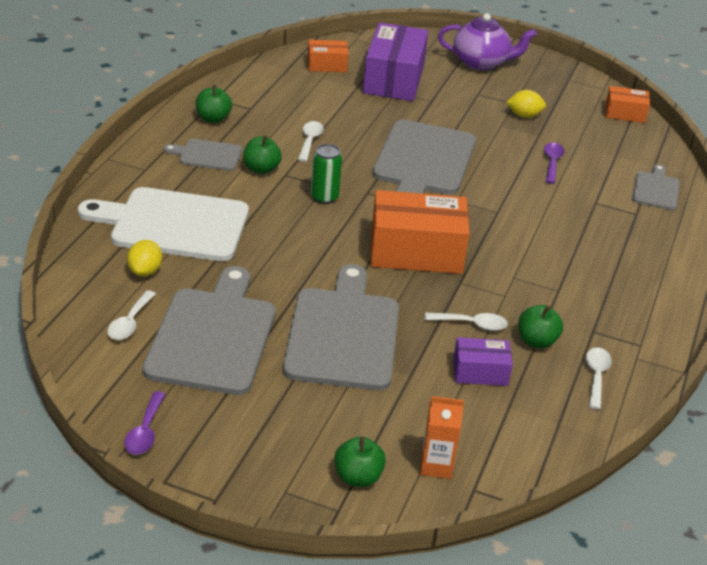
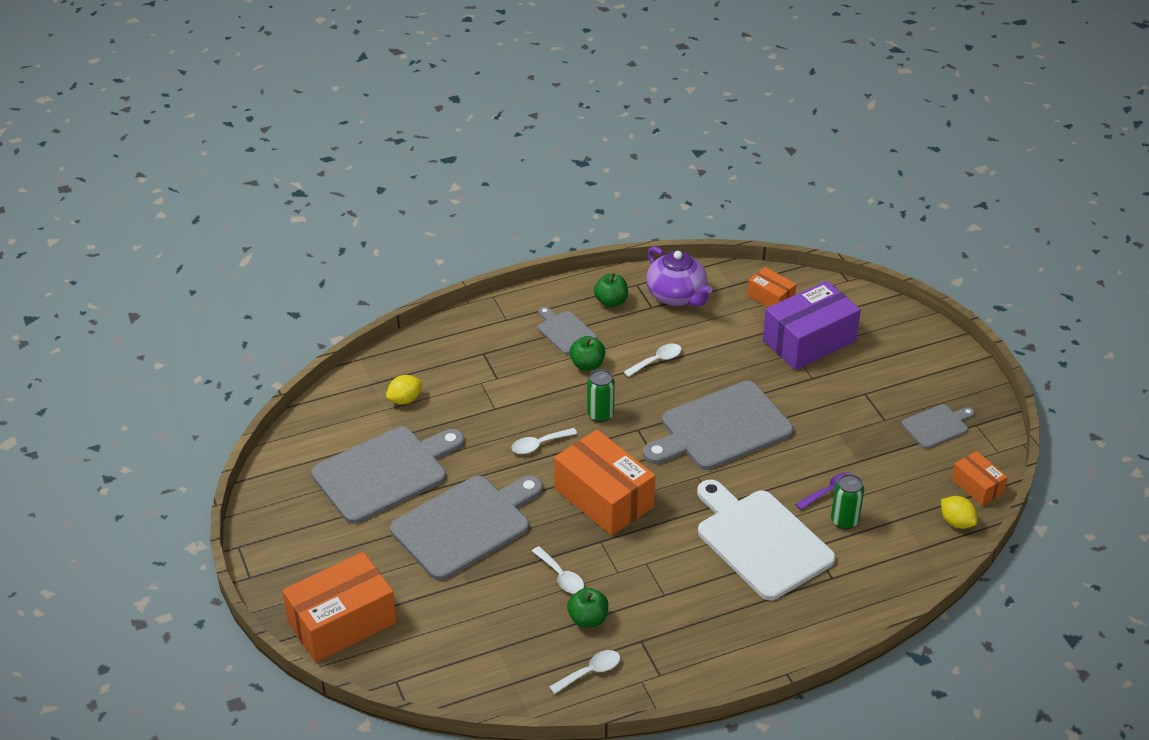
camera: 50 degrees right, 5 degrees up
(130, 322) = (350, 431): white spoon -> white spoon (539, 444)
(145, 431) = (268, 508): purple spoon -> none
(173, 224) = (468, 375): white cutting board -> white cutting board (760, 541)
(358, 477) = (342, 622): green apple -> orange box
(436, 466) = (396, 650): orange carton -> none
(480, 372) = (515, 612): purple box -> none
(481, 62) = (916, 365): purple teapot -> purple teapot (677, 296)
(524, 115) = (875, 436): yellow lemon -> yellow lemon (956, 522)
(588, 175) = (844, 520): none -> green can
(655, 189) = (886, 568): grey cutting board -> grey cutting board (937, 425)

